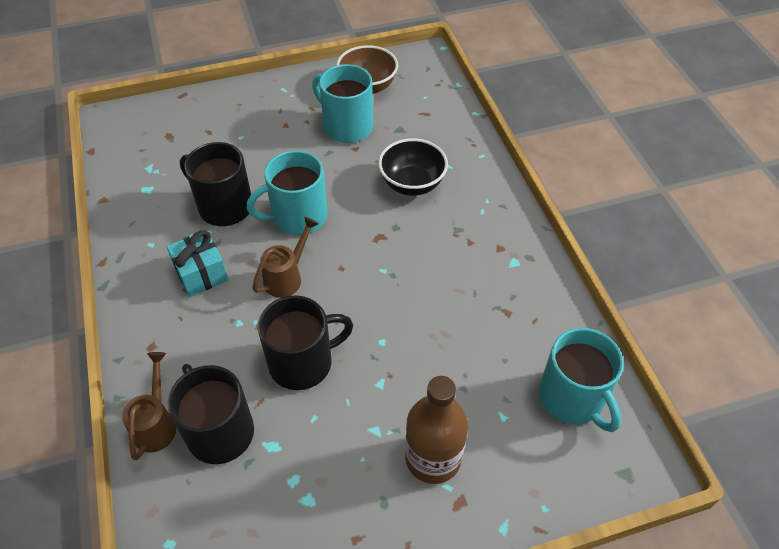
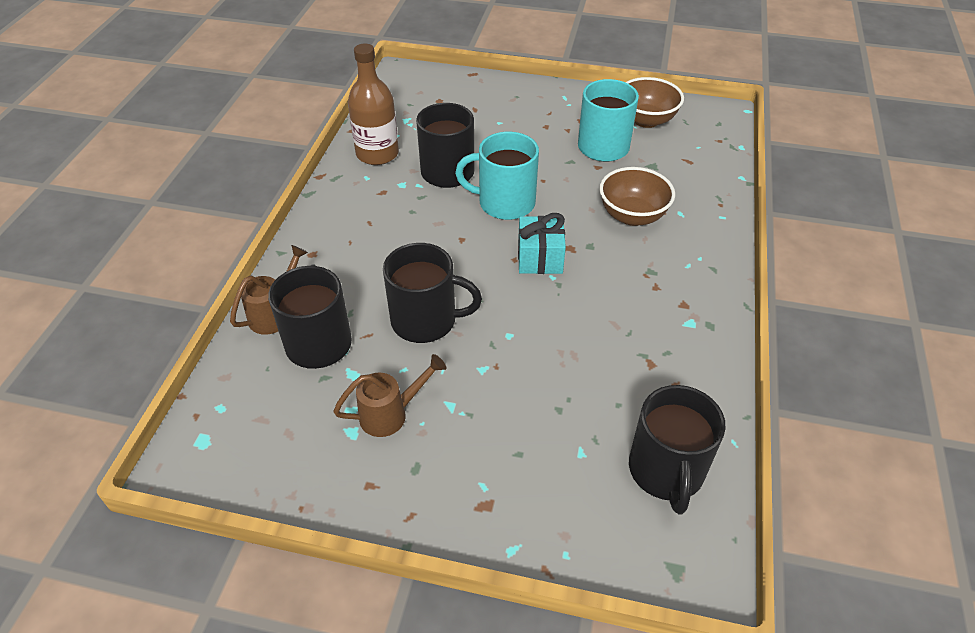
camera: 30 degrees right, 5 degrees down
(201, 274) = (390, 215): turquoise gift -> turquoise gift (540, 258)
(287, 277) = (461, 247): brown watering can -> brown watering can (391, 414)
(412, 184) = (632, 216): black bowl -> brown bowl
(433, 458) = (487, 454): brown bottle -> brown bottle (377, 154)
(572, 398) = (666, 471): turquoise mug -> black mug

